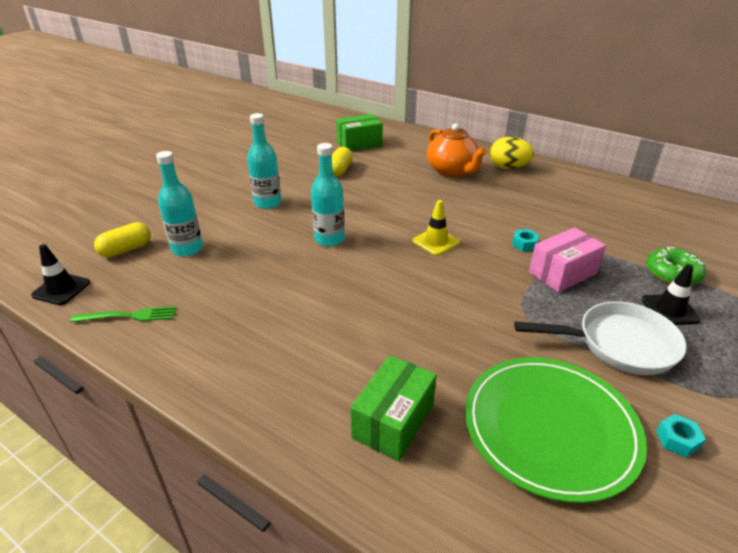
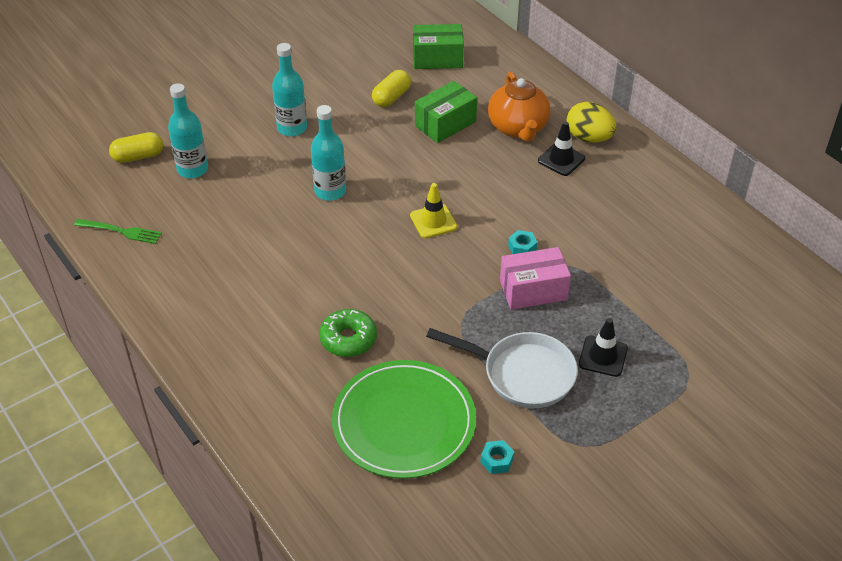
camera: 20 degrees right, 10 degrees up
(61, 289) = (73, 188): black traffic cone -> black traffic cone (561, 159)
(393, 421) = (287, 381): green box -> green box (445, 124)
(672, 274) = (645, 321): green donut -> green donut (348, 339)

